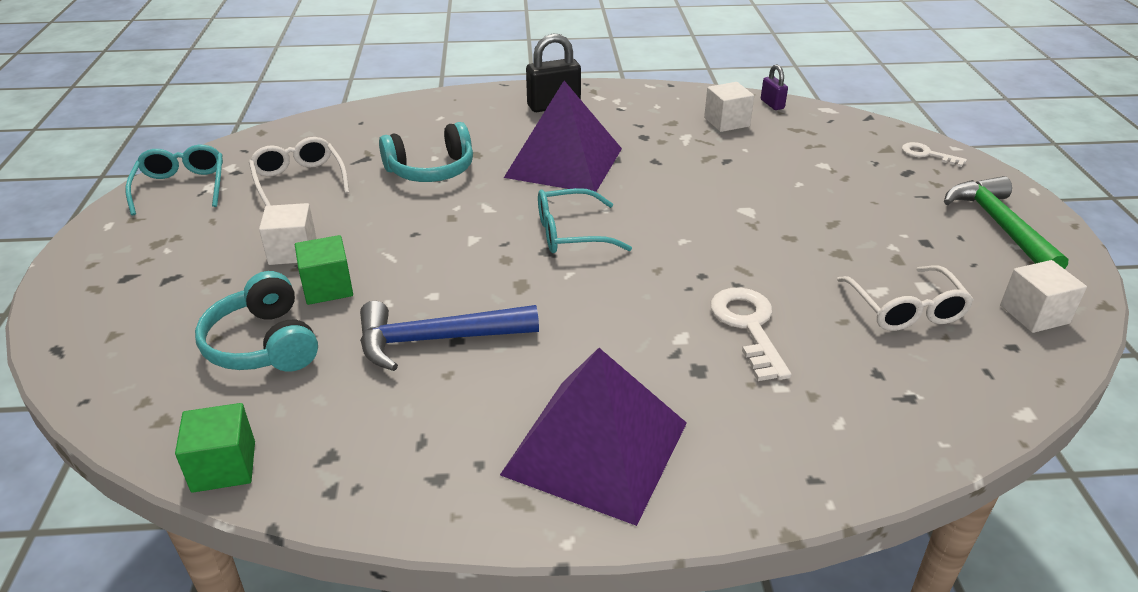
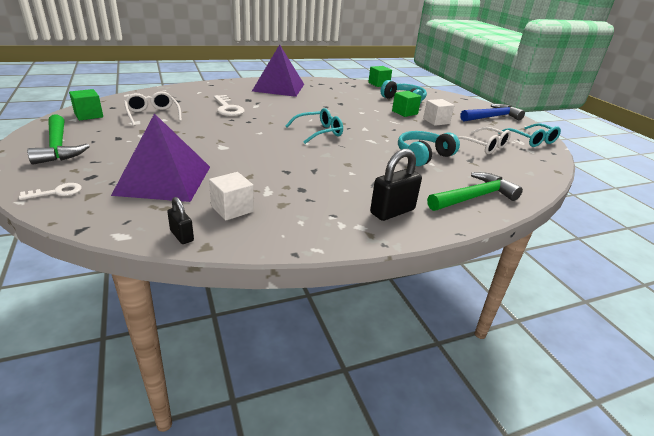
camera: 160 degrees right, 5 degrees down
(436, 340) = (347, 103): blue hammer -> blue hammer (492, 117)
(439, 111) = (474, 197): none -> green hammer
(564, 162) = (348, 166): purple pyramid -> purple pyramid (164, 180)
(772, 104) = (182, 236): purple padlock -> black padlock
(927, 154) = (57, 192): white key -> white key turned 45 degrees counterclockwise
(1034, 314) = (88, 115): white cube -> green cube

